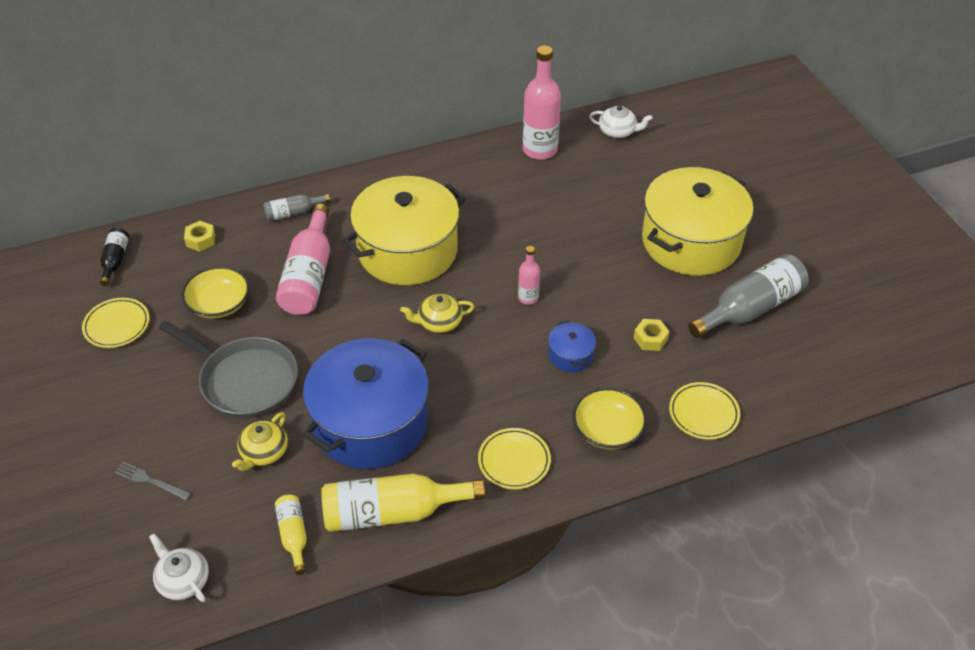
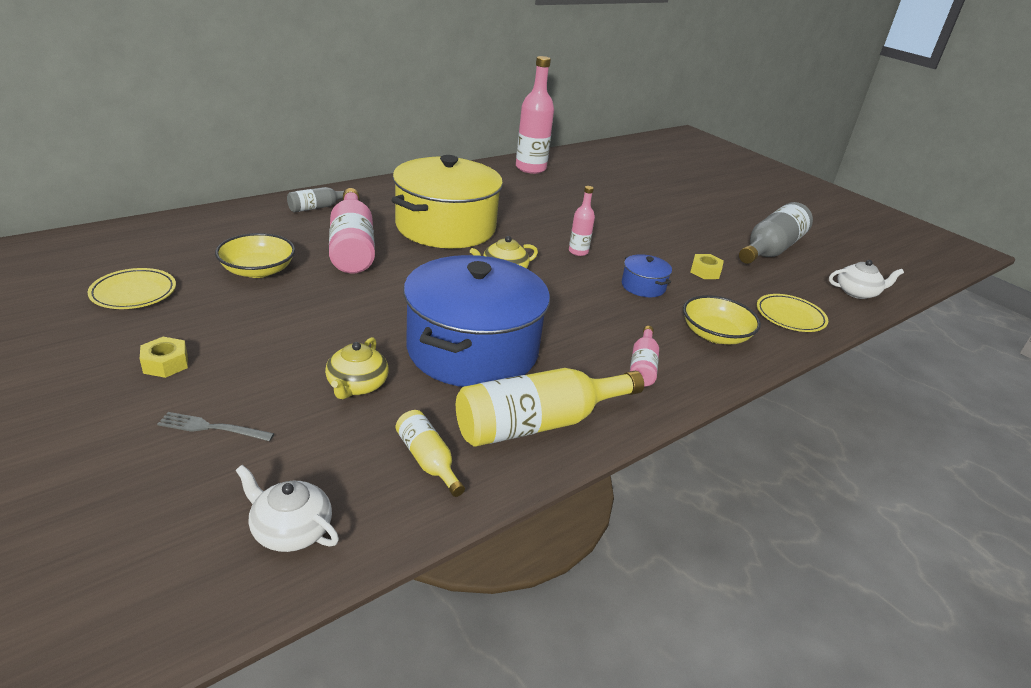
camera: 20 degrees left, 15 degrees down
(115, 261) = (121, 244): black bottle -> none
(201, 240) = (222, 227): yellow nut -> yellow nut (165, 364)
(244, 380) = (309, 326): grey pan -> none
(514, 461) = (642, 366): yellow plate -> pink bottle
(618, 131) = (588, 159): white teapot -> white teapot (857, 292)
(691, 241) = (692, 214): yellow pot -> none

